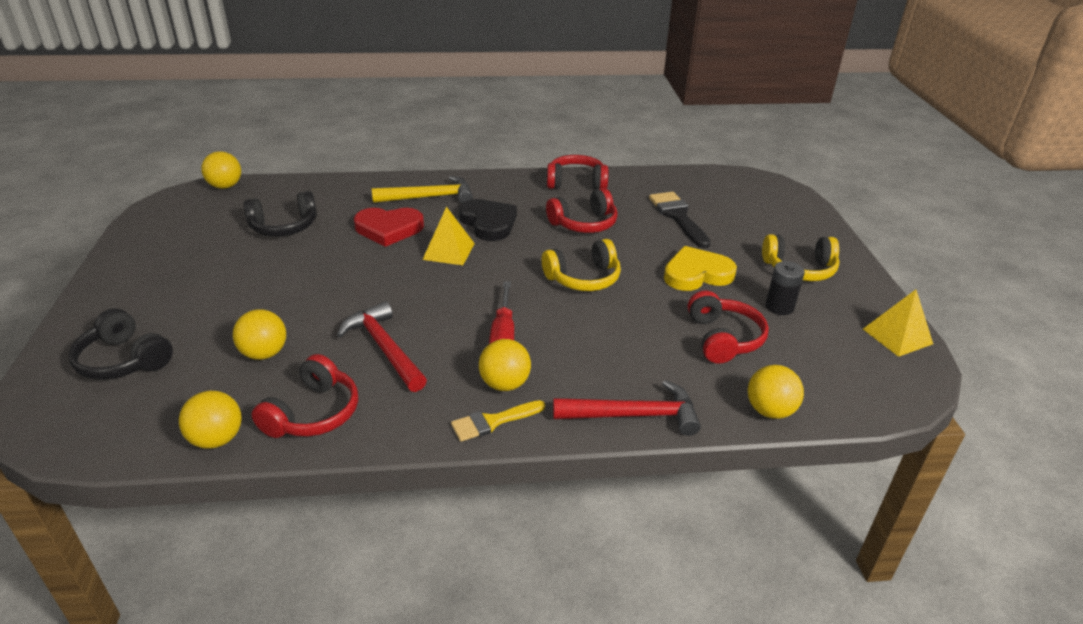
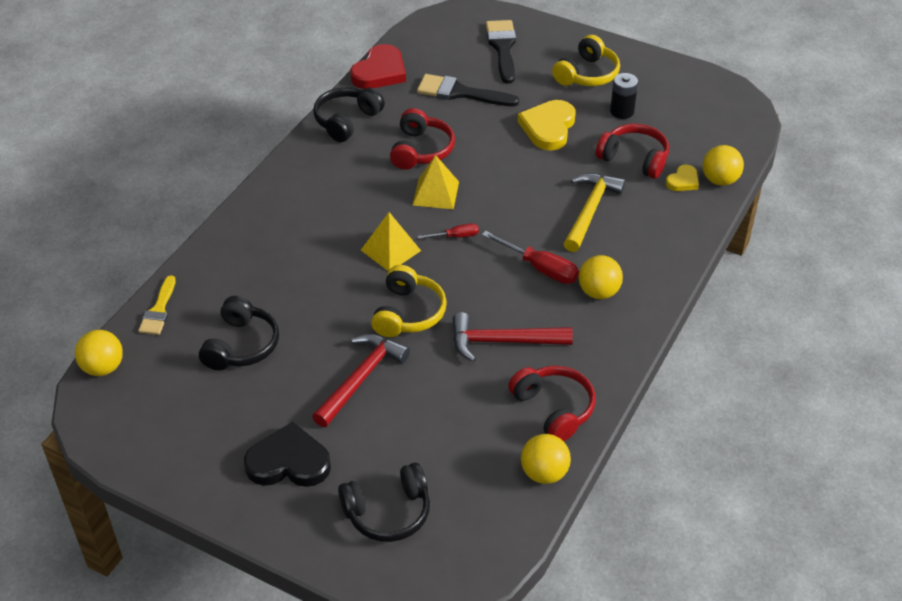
camera: 55 degrees left, 10 degrees up
(264, 353) = (452, 417): yellow ball -> none
(389, 229) = (315, 274): red heart -> red heart (380, 72)
(429, 197) = (280, 225): yellow hammer -> yellow hammer (590, 210)
(488, 223) = (365, 206): black heart -> black heart (288, 462)
(493, 421) = (634, 315): yellow brush -> yellow brush (158, 310)
(498, 276) = (456, 236): none -> red screwdriver
(576, 183) = (347, 121): red headphones -> black headphones
(583, 278) = (502, 190): yellow headphones -> yellow headphones (408, 313)
(634, 415) = (678, 243): red hammer -> red hammer (361, 378)
(733, 383) = (683, 181): none -> yellow heart
(763, 216) = (502, 48): none -> black brush
(897, 336) = (695, 79): yellow pyramid -> yellow pyramid (436, 193)

